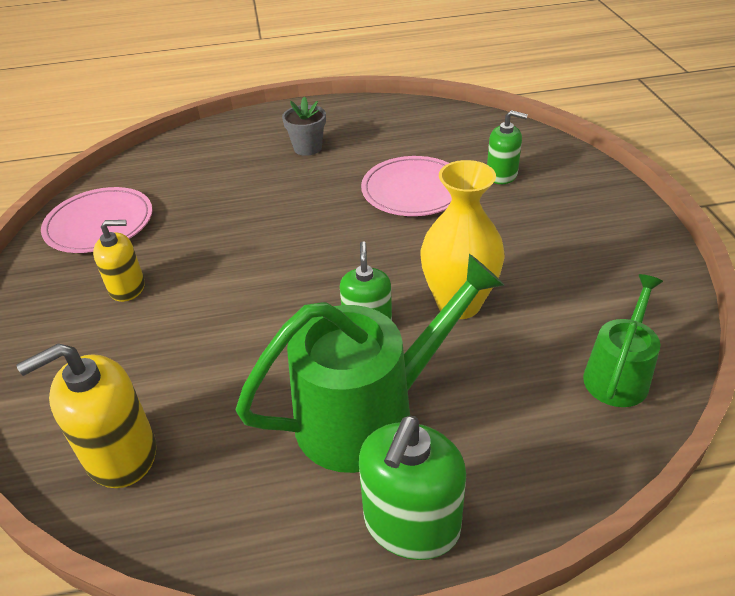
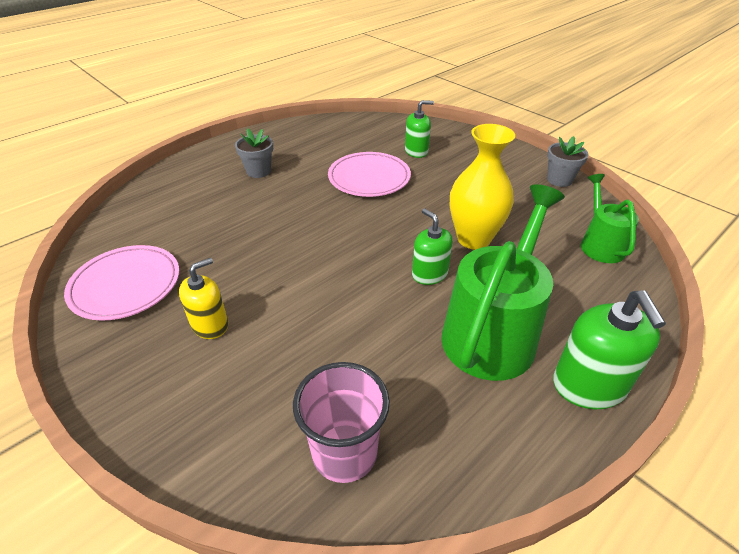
camera: 35 degrees left, 0 degrees up
(121, 454) = (344, 453): yellow soap dispenser -> pink cup
(658, 271) = (559, 180): none -> grey flower pot

